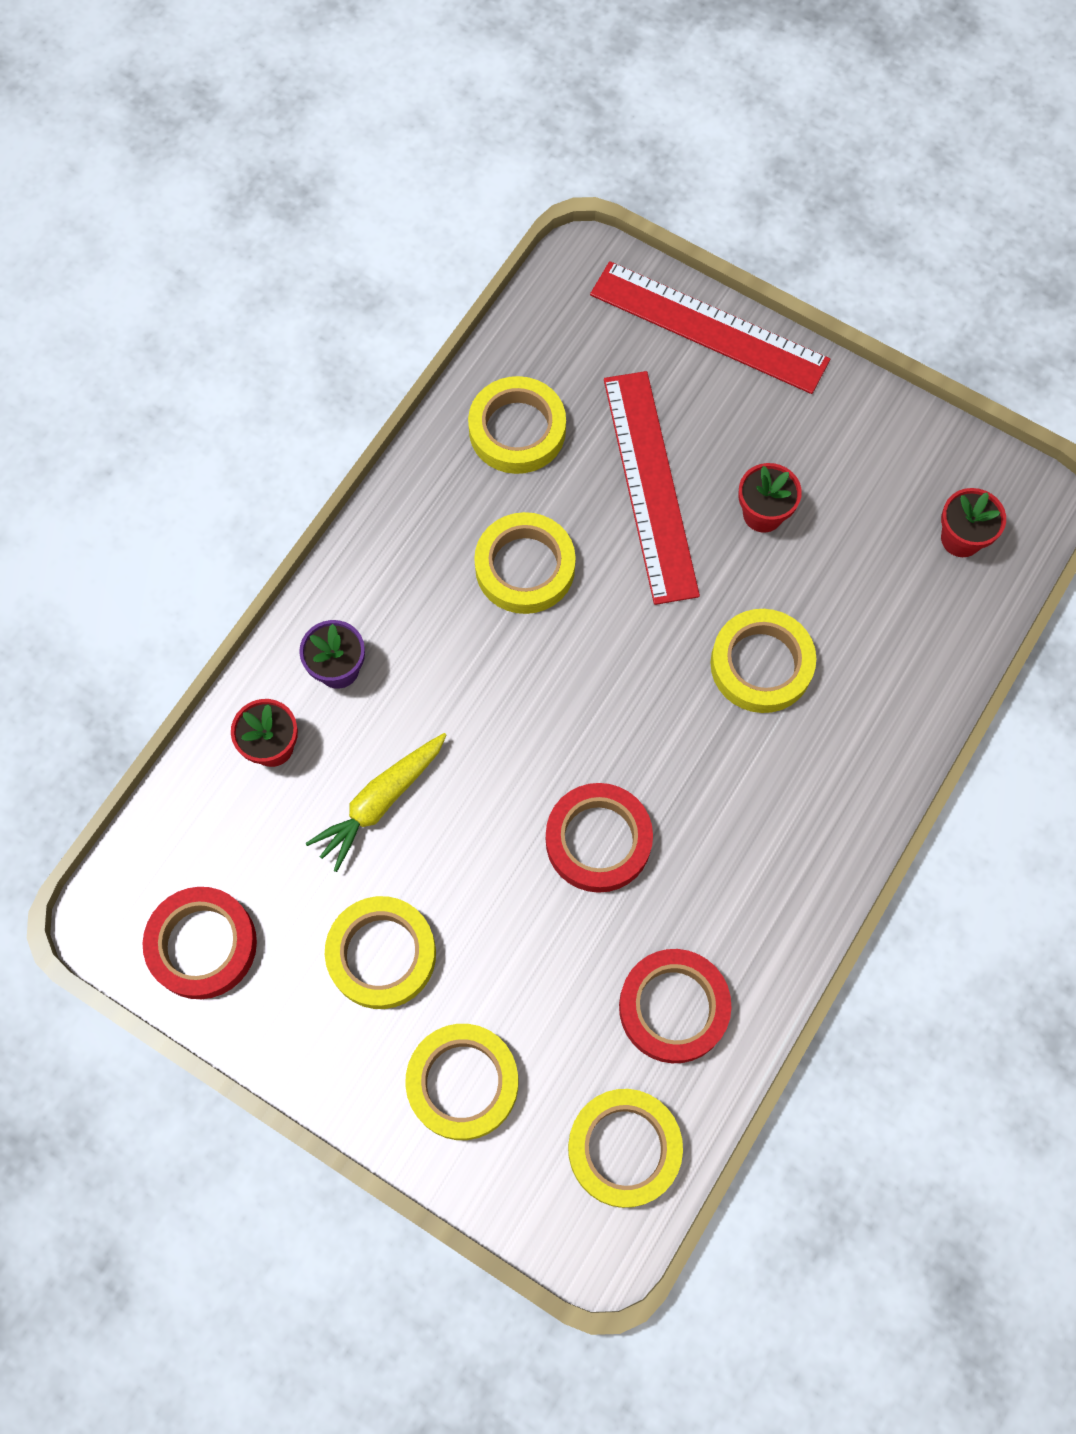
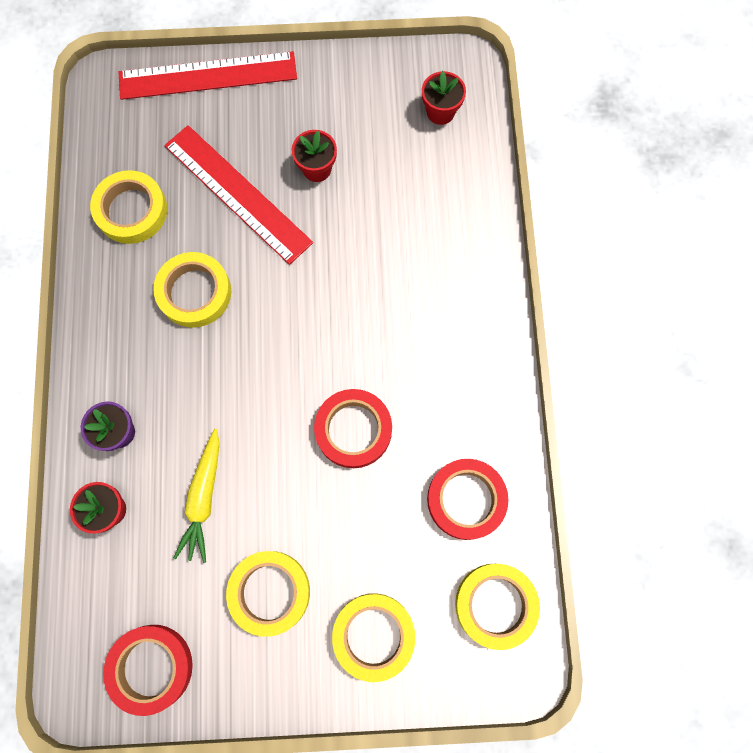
camera: 35 degrees left, 5 degrees up
(761, 664) = (377, 259): yellow tape -> none

